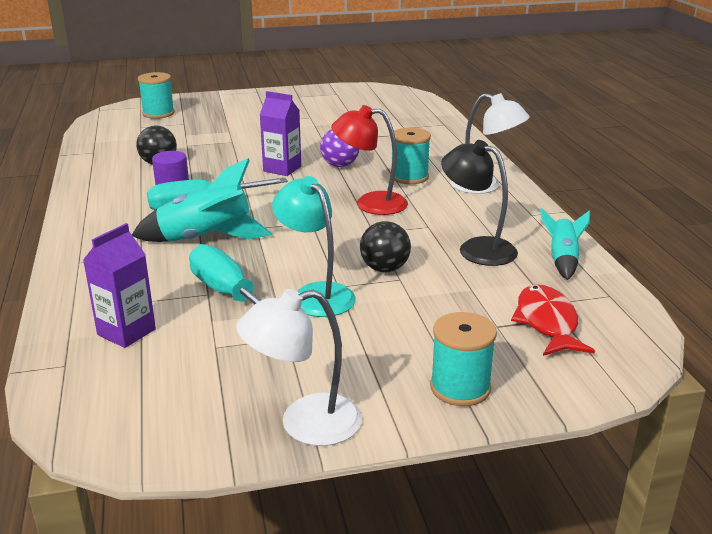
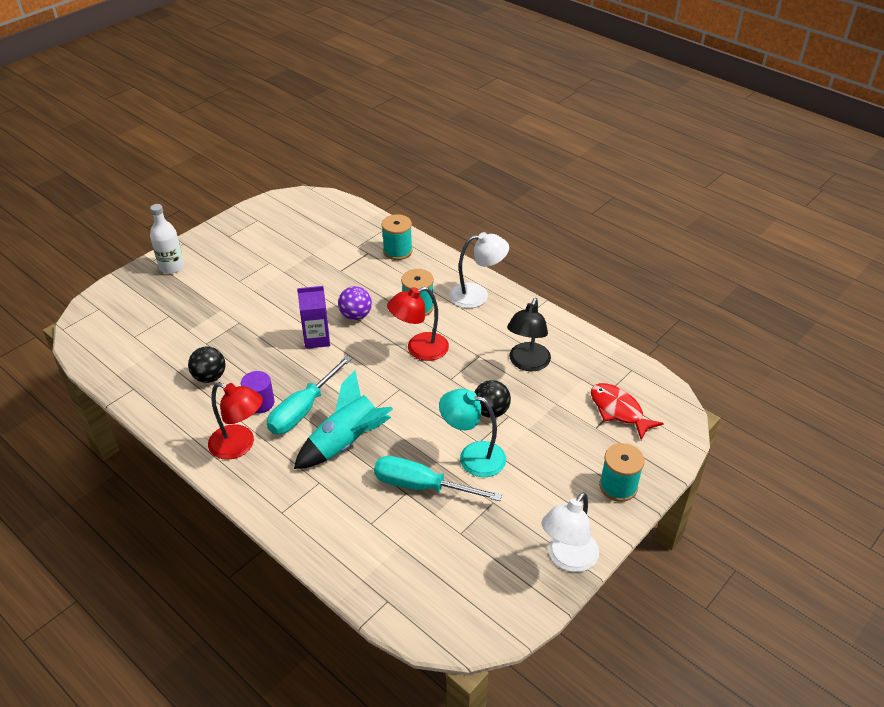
camera: 35 degrees left, 15 degrees up
(115, 209) = (239, 446): none -> red lamp
(126, 332) = (393, 553): purple carton -> none
(158, 113) = (128, 311): turquoise spool -> turquoise spool (397, 251)
(228, 100) = (171, 267): none -> white bottle
(477, 248) = (527, 363): black lamp -> black lamp turned 75 degrees counterclockwise
(562, 260) = (583, 350): turquoise rocket -> none

